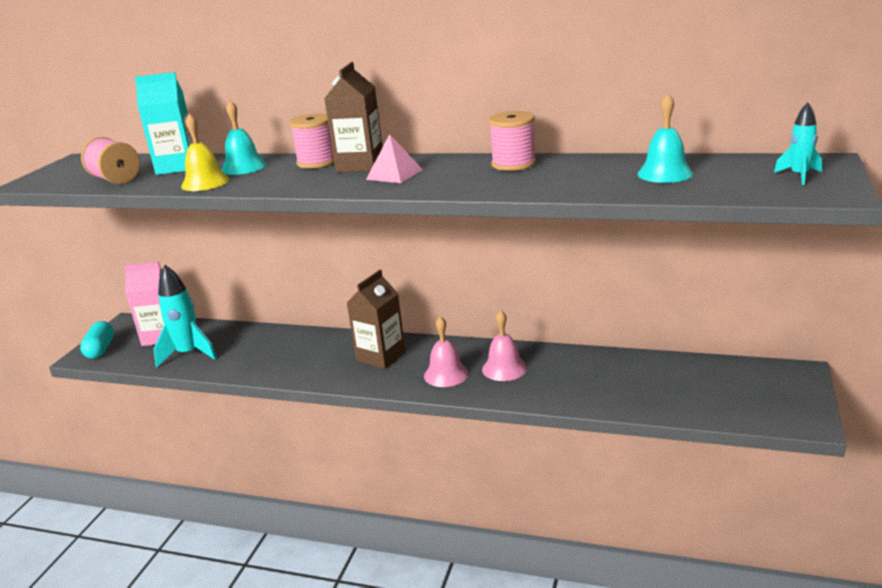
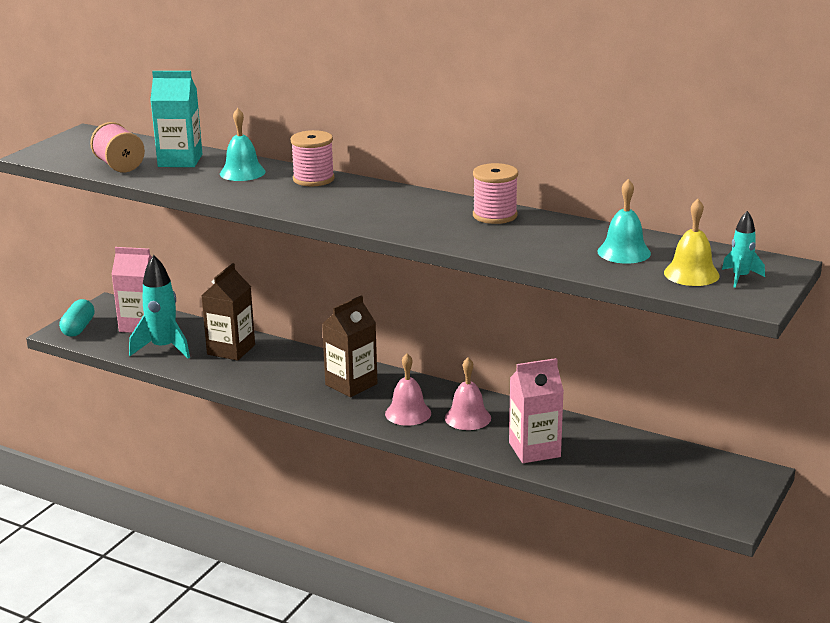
camera: 10 degrees right, 0 degrees up
(205, 182) = (201, 185): yellow bell -> yellow bell (691, 274)
(360, 165) = (352, 191): brown carton -> brown carton (231, 350)
(394, 174) = (378, 207): pink pyramid -> none
(582, 388) = (534, 450): none -> pink carton

